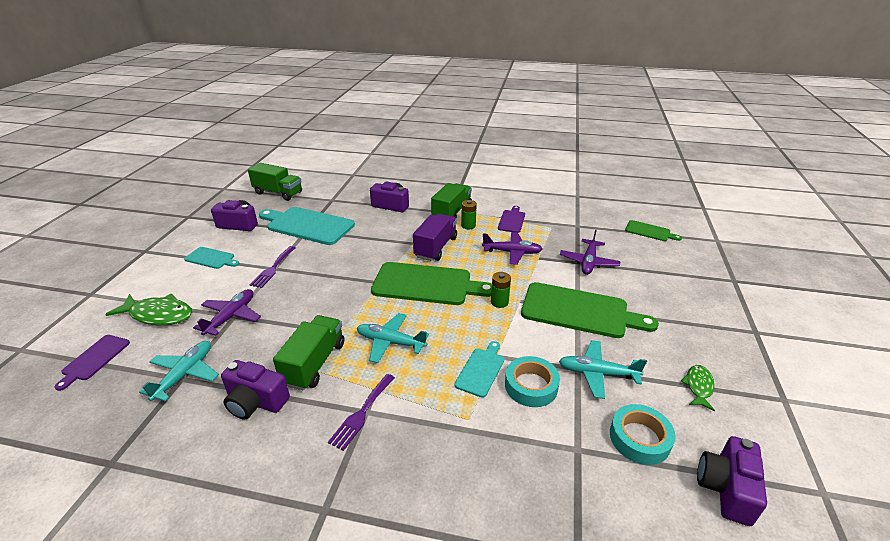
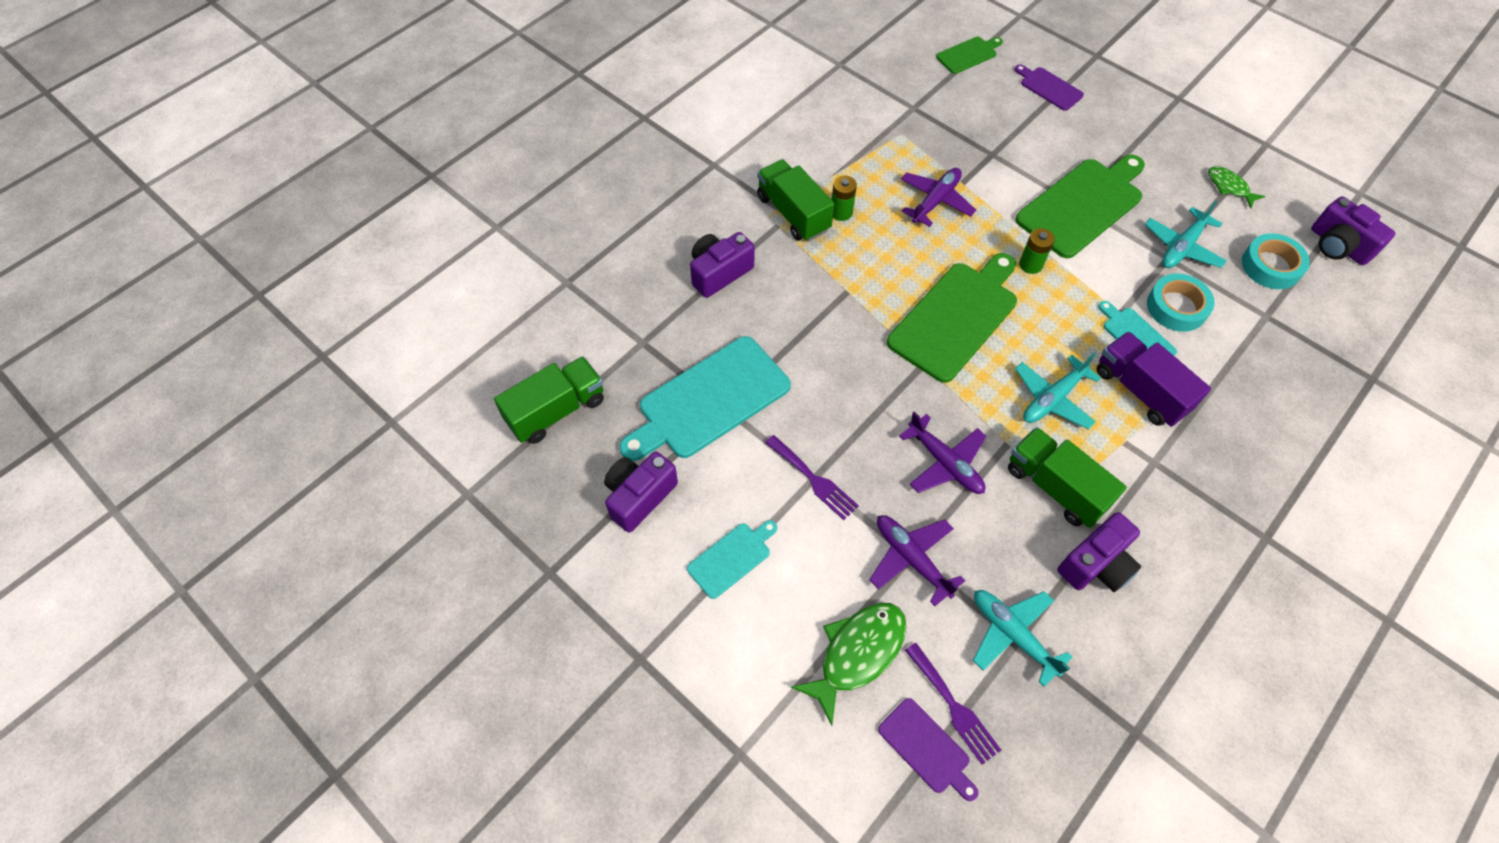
camera: 60 degrees left, 25 degrees up
(362, 413) = (1156, 466): purple fork -> purple fork (954, 706)
(436, 247) = (875, 271): purple truck -> purple truck (1140, 390)
(512, 220) = (858, 161): purple cutting board -> purple cutting board (1049, 88)
(588, 262) = (998, 145): purple plane -> purple plane (945, 463)

